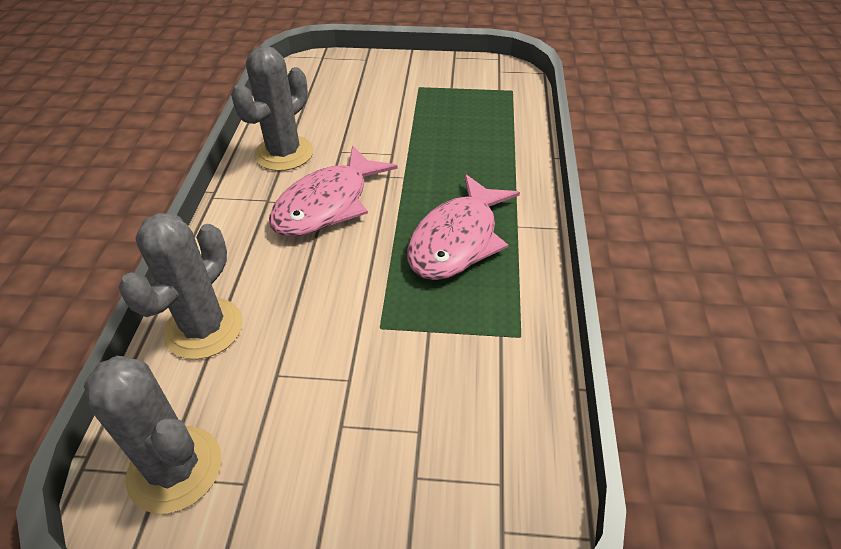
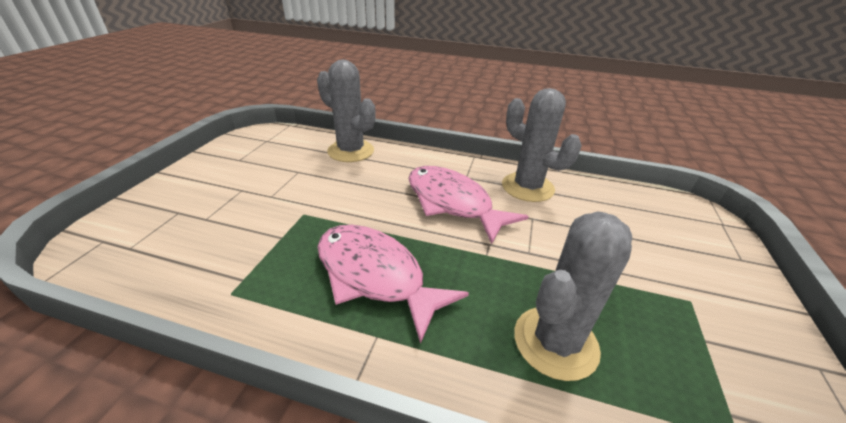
camera: 100 degrees right, 10 degrees down
(175, 469) = (266, 143): grey cactus -> grey cactus (555, 342)

